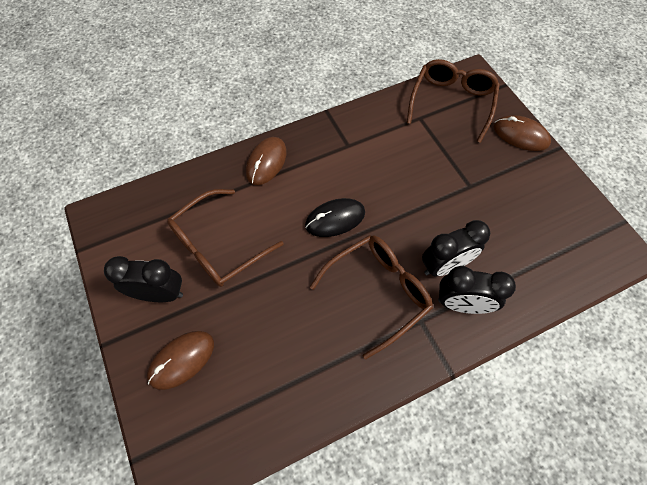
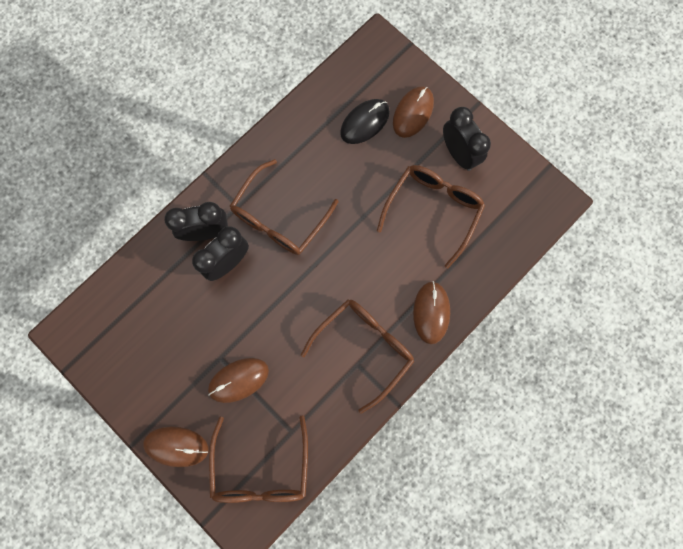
camera: 160 degrees right, 15 degrees up
(160, 294) = (458, 154): black clock -> black clock turned 105 degrees counterclockwise
(335, 219) = (340, 273): black mouse -> black mouse (365, 122)
(338, 154) = (363, 348): none -> brown glasses
(456, 164) = (238, 380): none -> brown mouse

